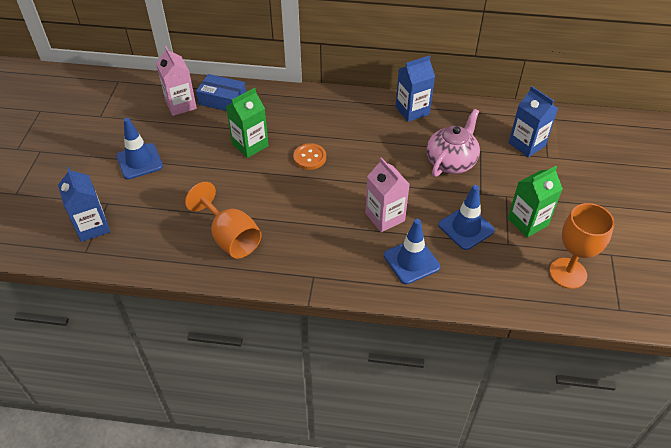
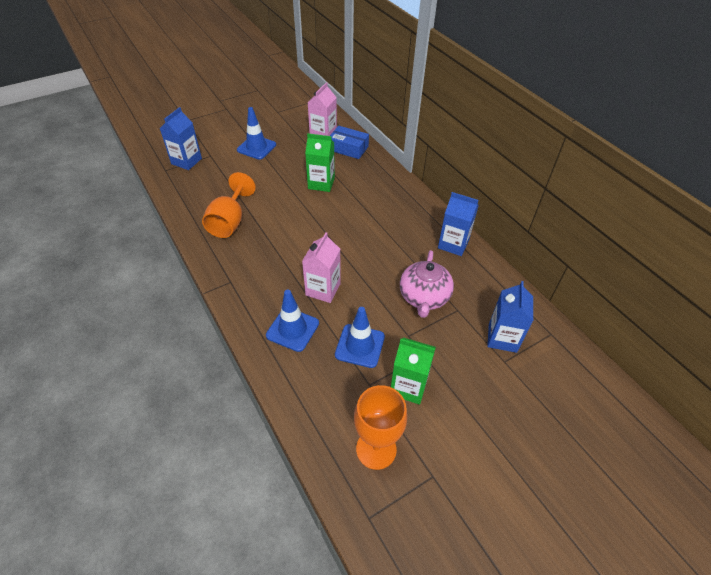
camera: 50 degrees right, 0 degrees up
(222, 100) = (348, 148): blue box -> blue box turned 45 degrees counterclockwise
(309, 157) = (340, 217): orange button -> none
(451, 161) = (424, 297): pink teapot -> pink teapot turned 105 degrees clockwise

